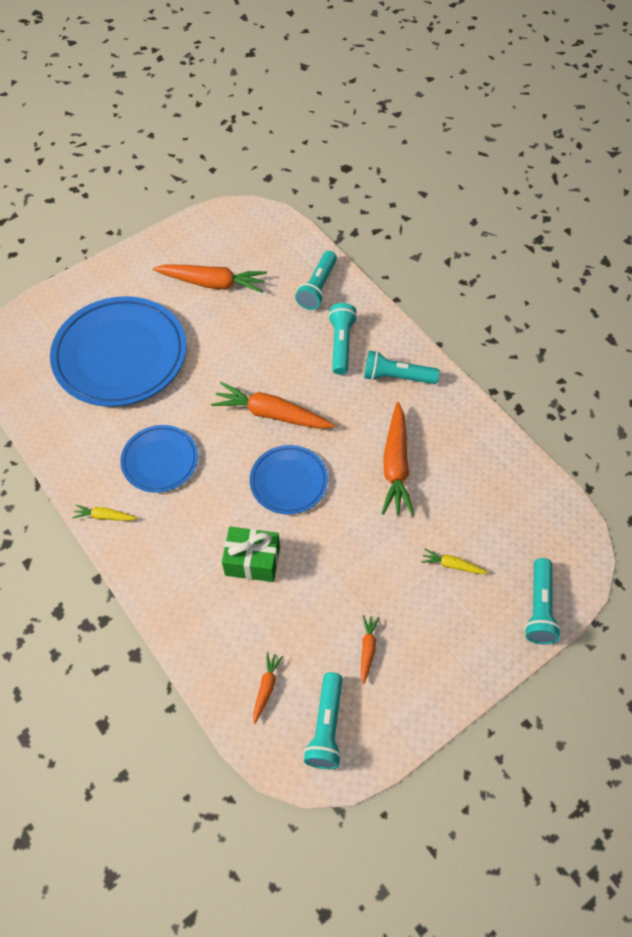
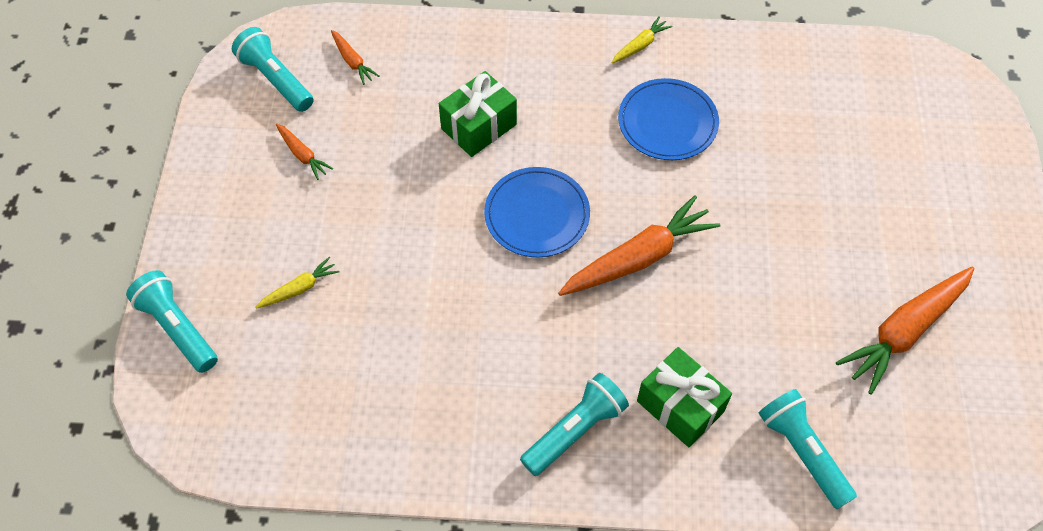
camera: 130 degrees right, 0 degrees up
(120, 355) = (851, 168): blue plate -> none
(341, 344) = (680, 406): turquoise flashlight -> green gift
(396, 465) = (459, 329): orange carrot -> none

